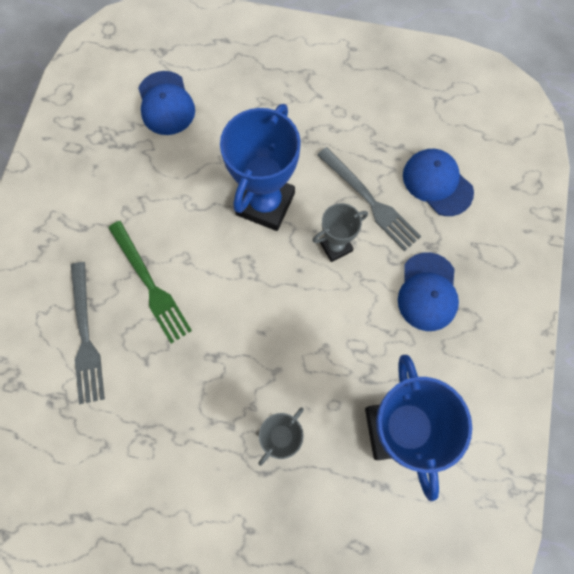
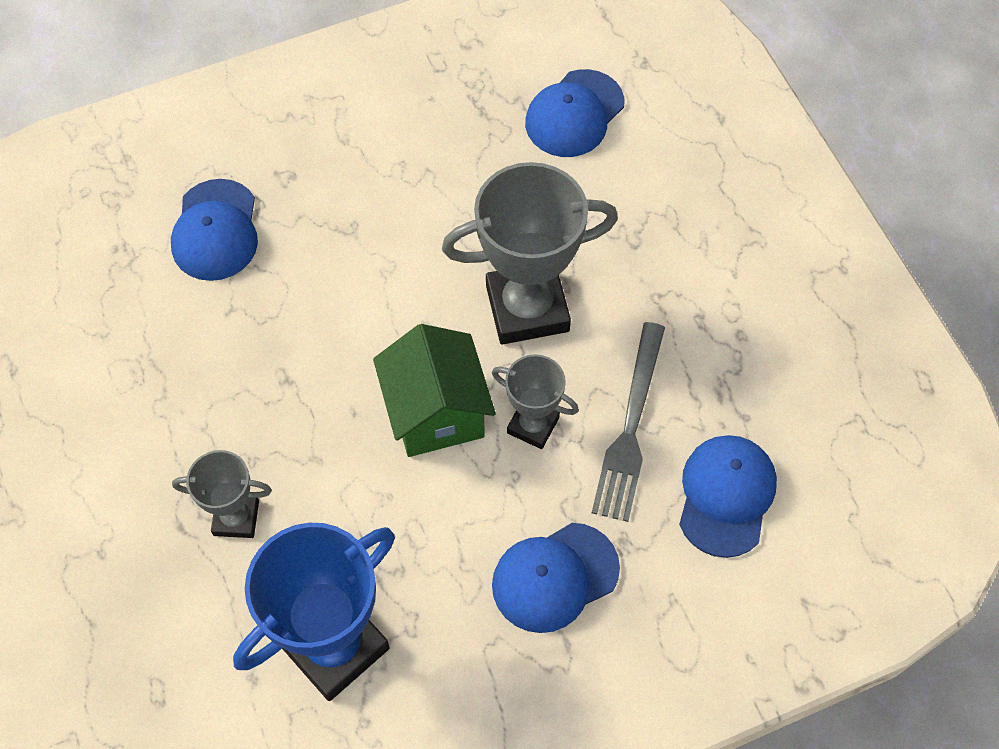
camera: 55 degrees right, 10 degrees down
(85, 336) = (215, 230): grey fork -> blue cap
(150, 284) = (326, 253): green fork -> none
(265, 204) = (527, 308): blue trophy -> grey trophy
(293, 289) = (436, 412): none -> green house

